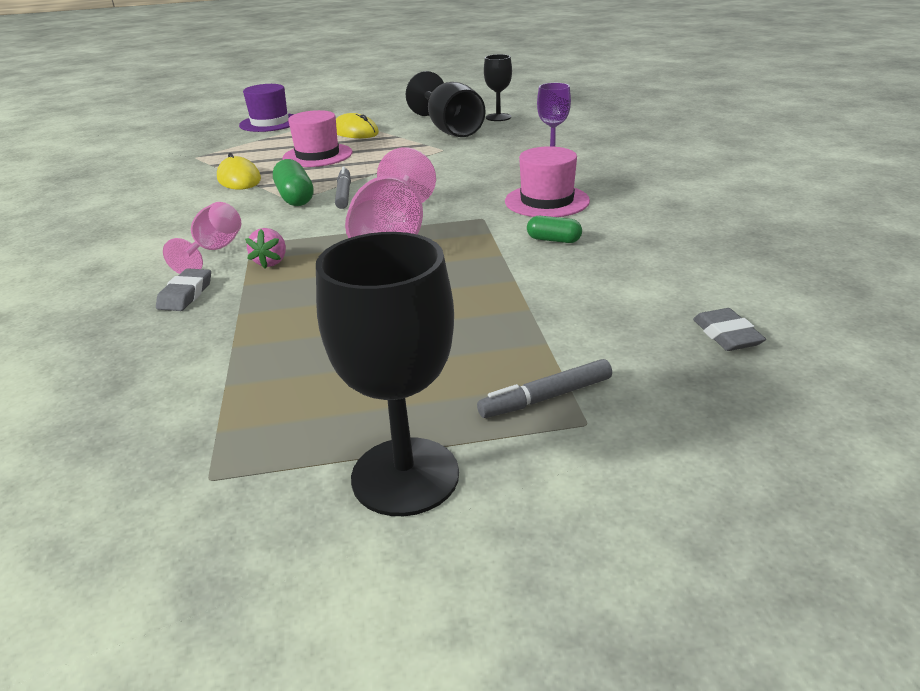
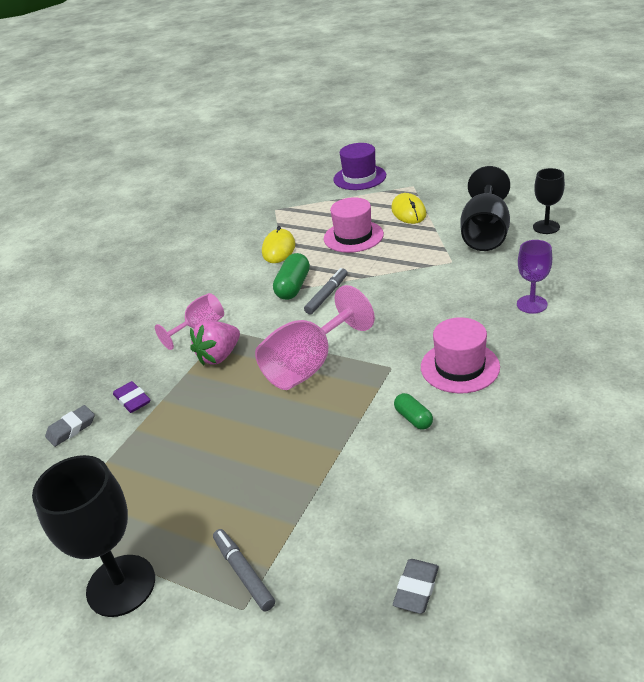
camera: 40 degrees right, 5 degrees up
(185, 294) = (152, 367): grey eraser -> grey eraser (71, 428)
(193, 326) = (132, 400): none -> purple eraser
(271, 262) = (219, 356): pink strawberry -> pink strawberry, size x1.54
(546, 397) = (243, 573): grey marker -> grey marker turned 45 degrees clockwise

